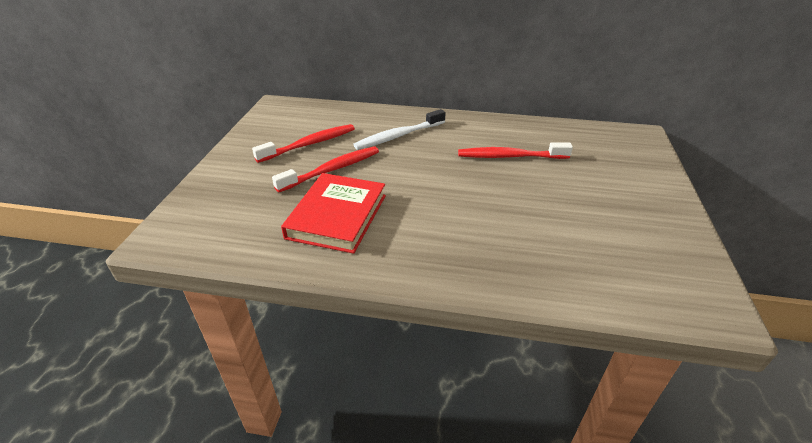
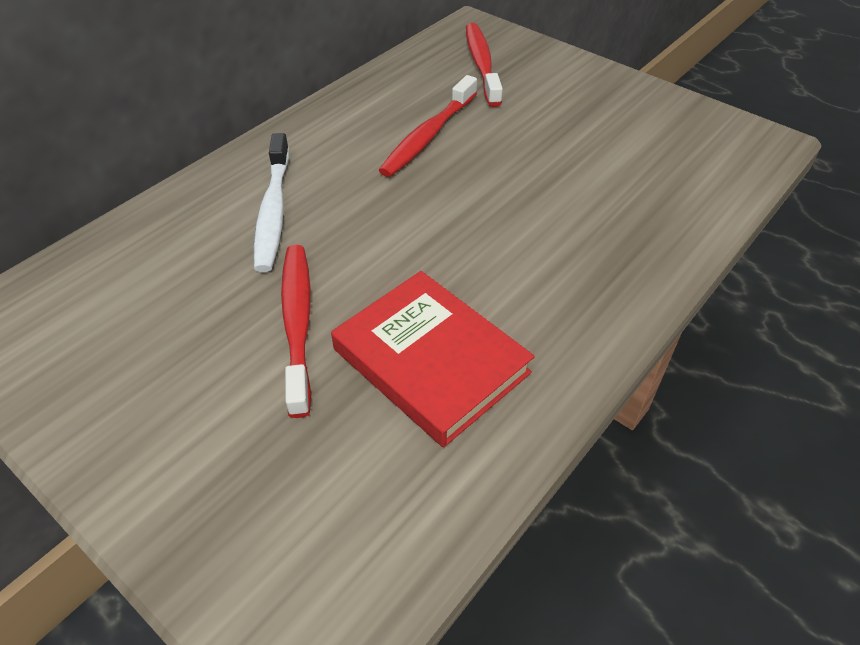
camera: 60 degrees left, 10 degrees up
(309, 144) = (187, 325): red toothbrush -> red toothbrush (482, 64)

